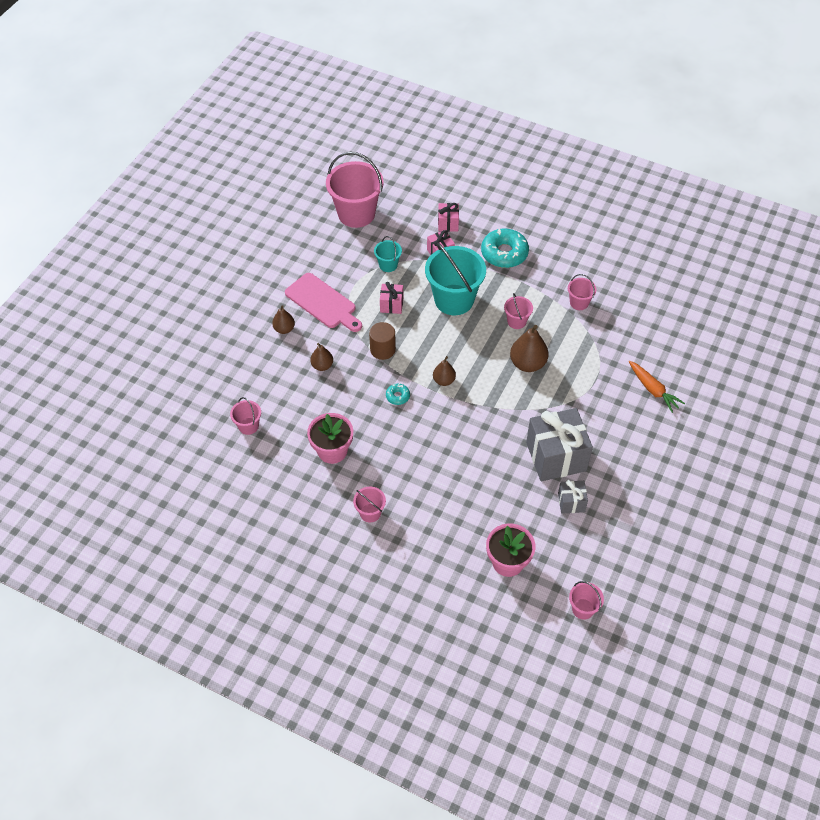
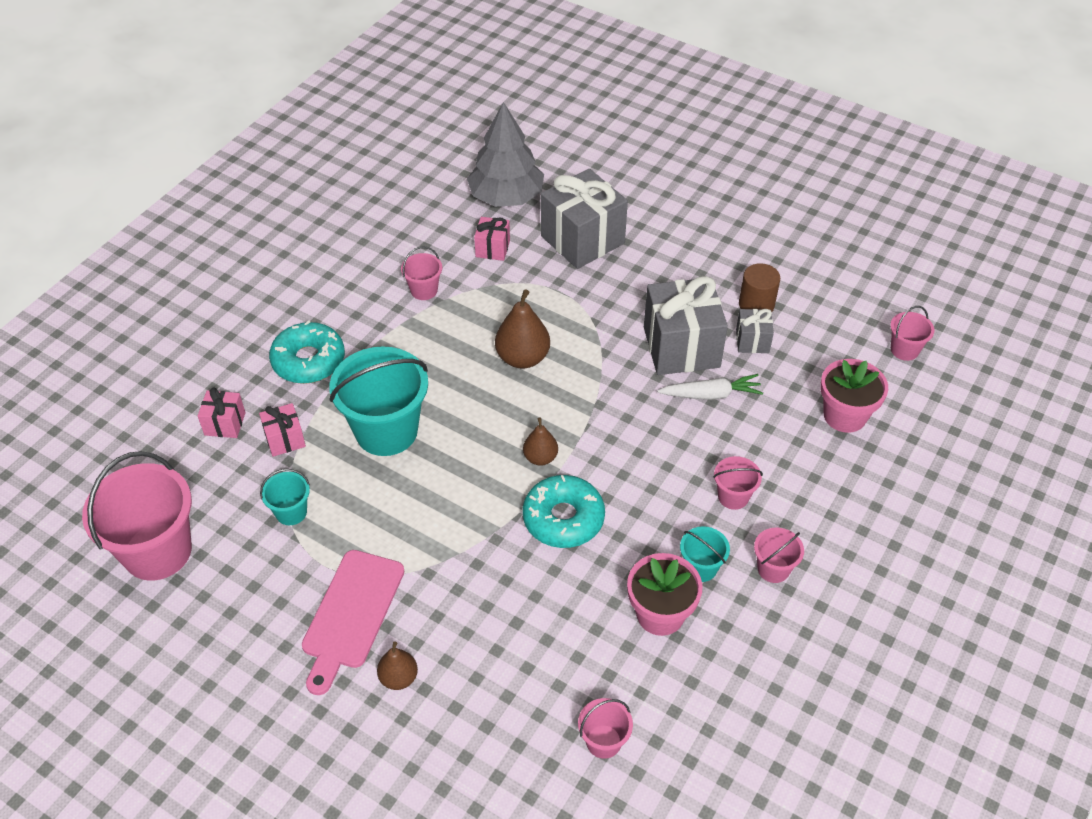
camera: 85 degrees left, 5 degrees down
(322, 366) = (489, 621): brown pear -> none
(323, 302) = (351, 614): pink cutting board -> pink cutting board turned 150 degrees clockwise
(367, 472) = (701, 568): none -> turquoise bucket
(382, 349) = (469, 532): brown cylinder -> brown cylinder (756, 304)
(391, 305) = (378, 513): pink gift -> pink gift (492, 249)
(397, 396) = (563, 518): turquoise donut -> turquoise donut, size x2.14
(514, 476) = (711, 394): none -> white carrot
(516, 321) = (444, 361): pink bucket -> pink bucket (733, 496)
(653, 390) = (582, 240): orange carrot -> grey gift
(687, 339) = (506, 197): none -> grey tree

